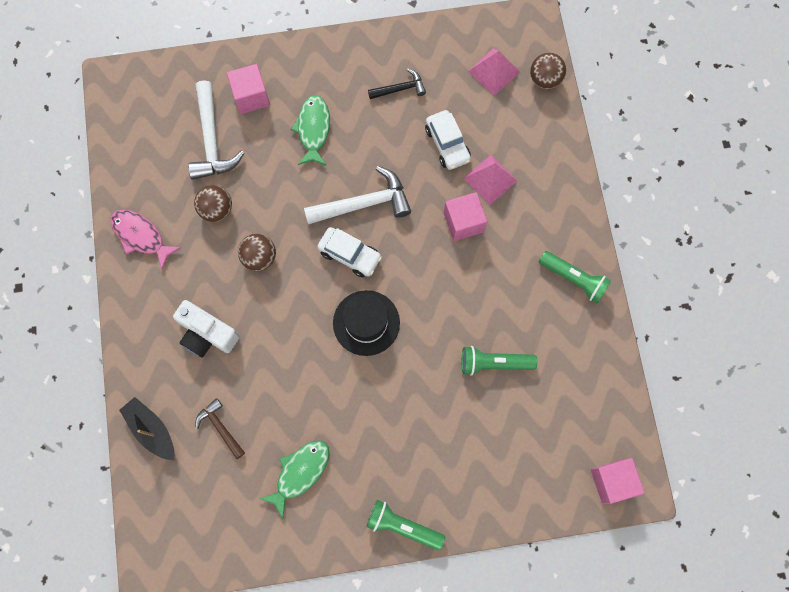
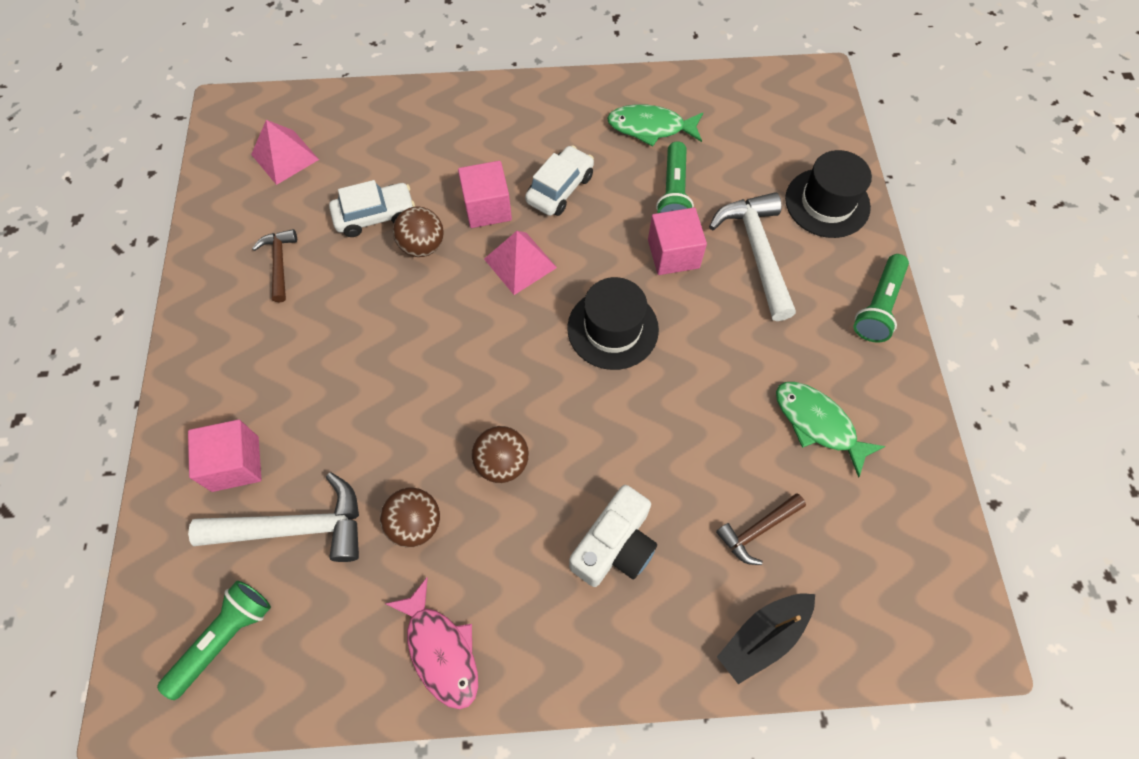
camera: 85 degrees left, 10 degrees down
(141, 236) = (441, 650): pink fish -> pink fish turned 75 degrees counterclockwise
(313, 129) = (313, 377): green fish -> green fish (650, 127)
(350, 255) = (514, 342): white car -> white car (560, 189)
(364, 203) = (441, 319): white hammer -> white hammer (756, 251)
(400, 89) = (279, 263): black hammer -> brown hammer
(490, 179) = (434, 175): pink pyramid -> pink pyramid (520, 263)
(499, 490) = (827, 203): none -> black hat
(545, 79) = (311, 106): brown ball -> brown ball (422, 246)
(573, 279) = (575, 107): green flashlight -> green flashlight (224, 639)
(612, 481) = (811, 99): pink cube -> pink cube (673, 254)

